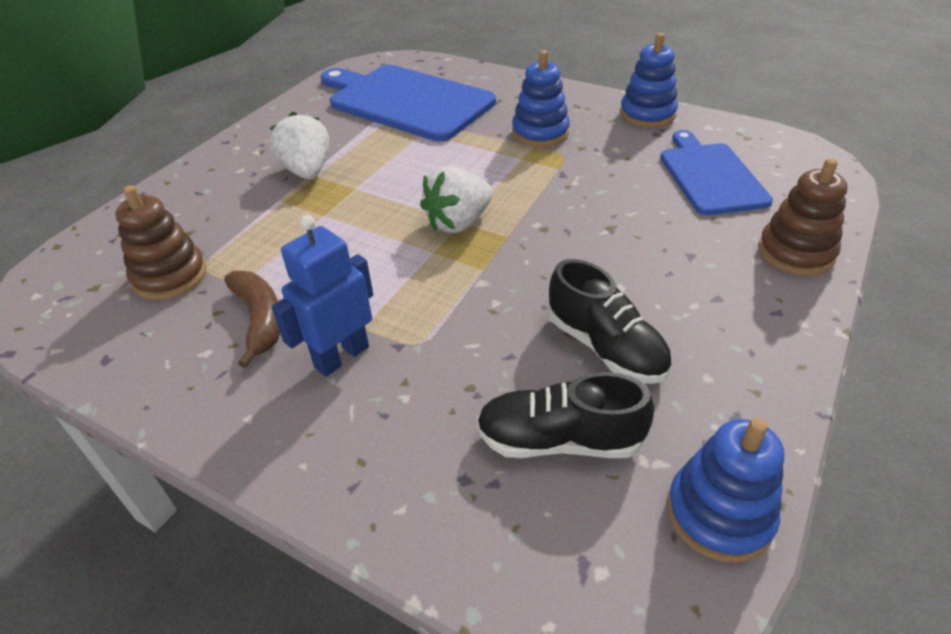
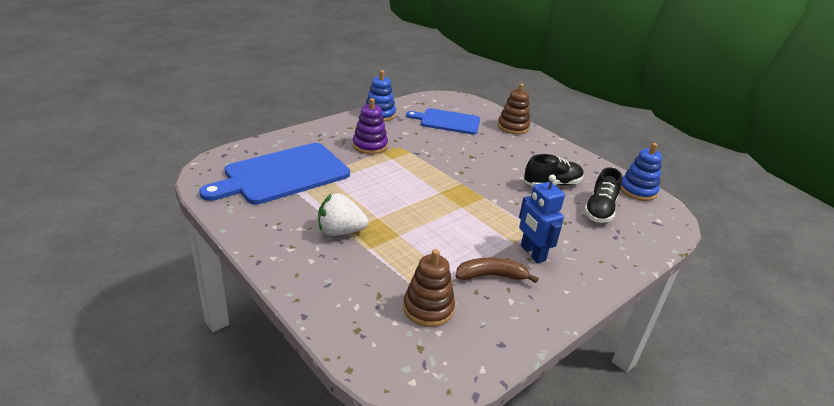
camera: 75 degrees left, 10 degrees down
(458, 222) = (440, 193): white strawberry -> none
(540, 133) = (370, 146): blue stacking toy -> purple stacking toy

